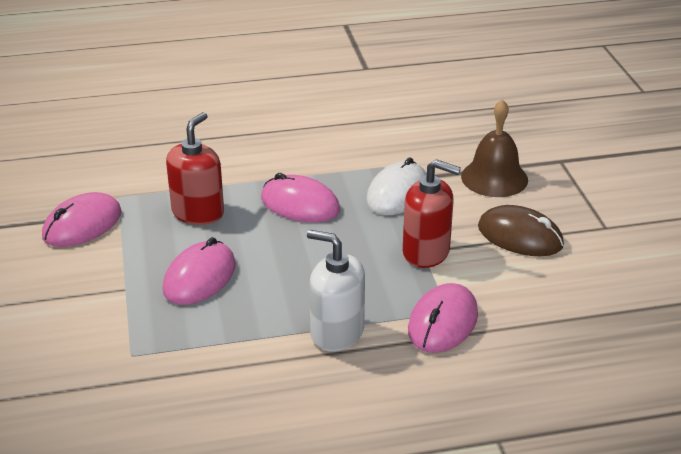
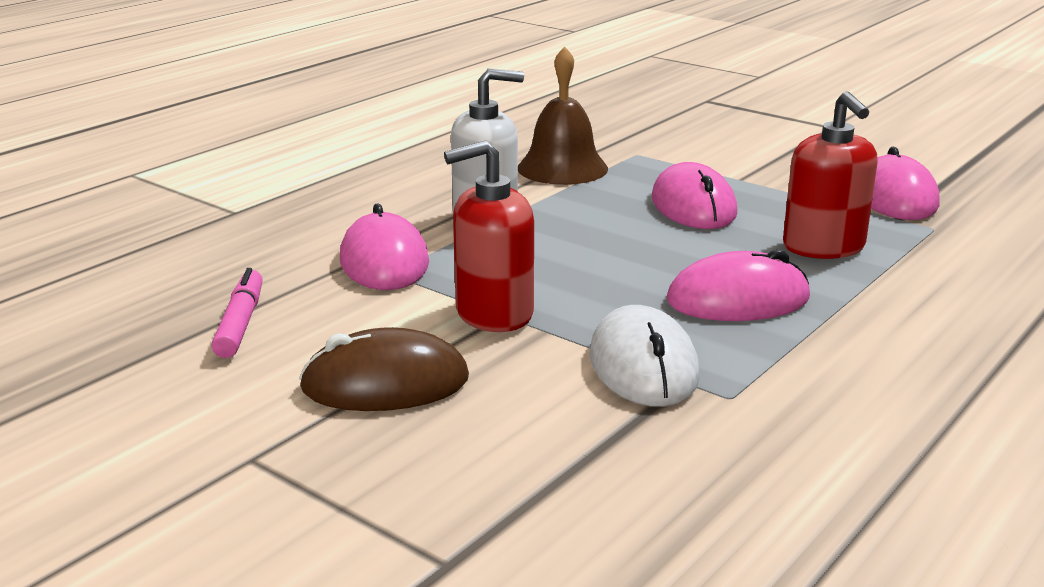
camera: 140 degrees right, 10 degrees down
(494, 178) = (532, 459): brown bell -> brown bell (562, 168)
(565, 309) = (240, 324): none -> pink marker

